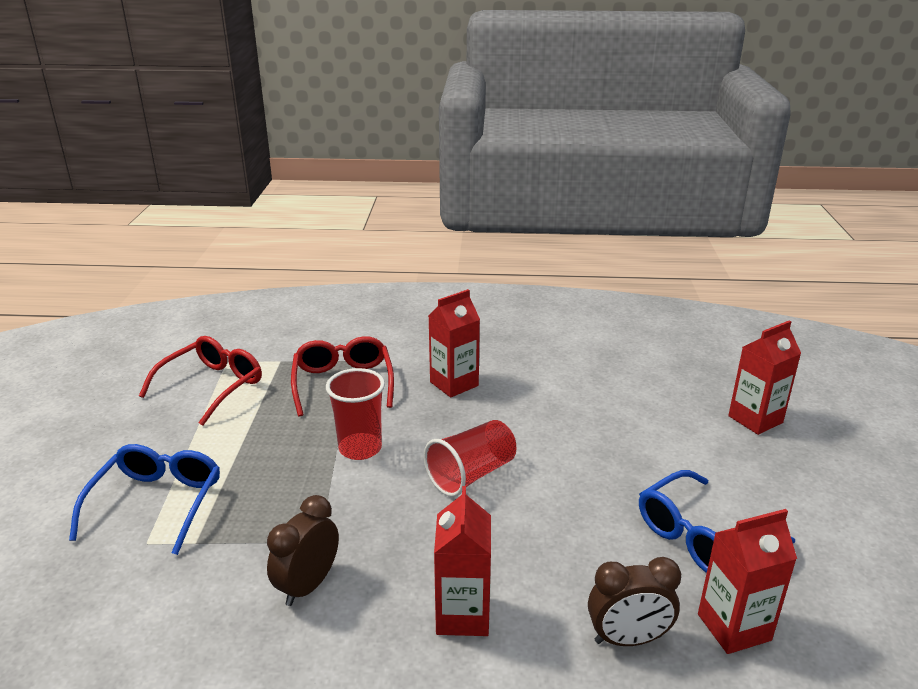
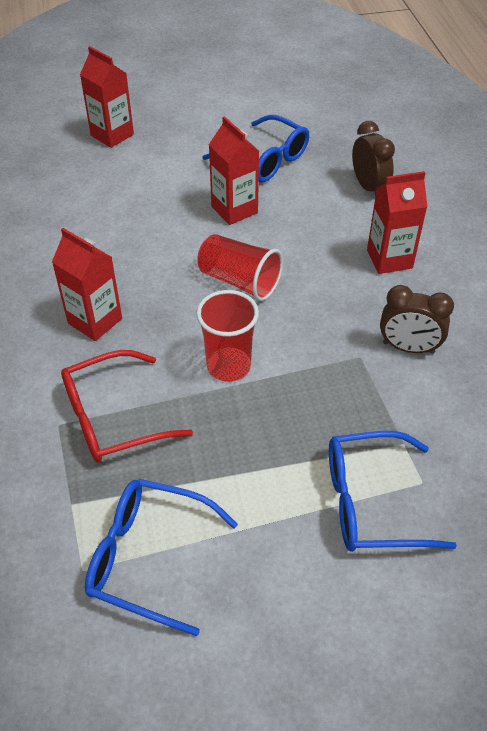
camera: 105 degrees left, 20 degrees up
(212, 386) = (149, 557): red glasses -> blue glasses
(734, 627) = (337, 148): red carton -> red carton (234, 210)

